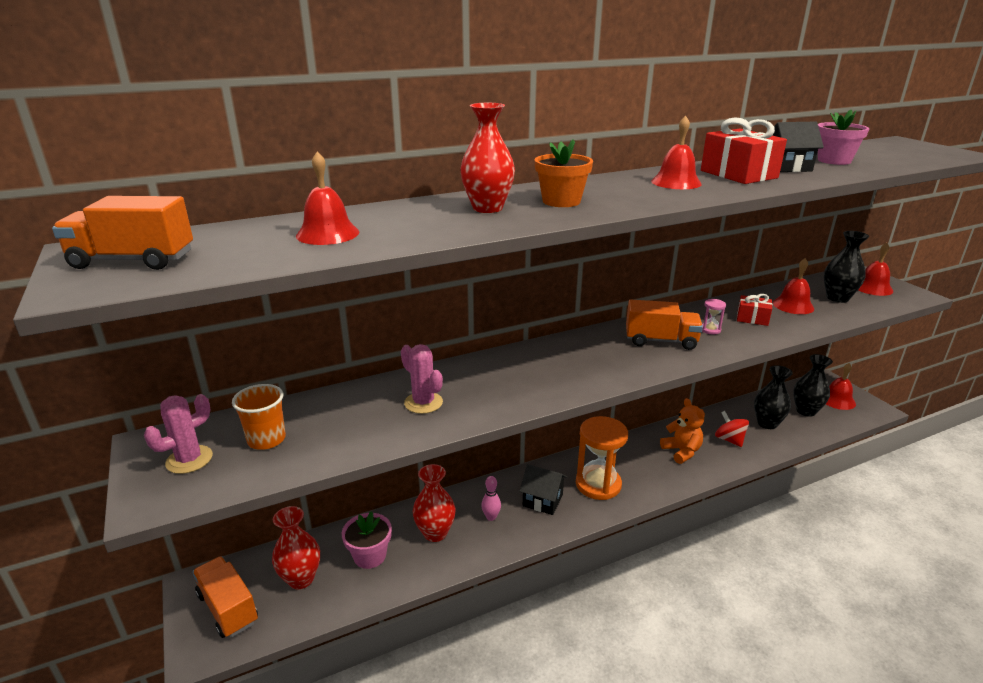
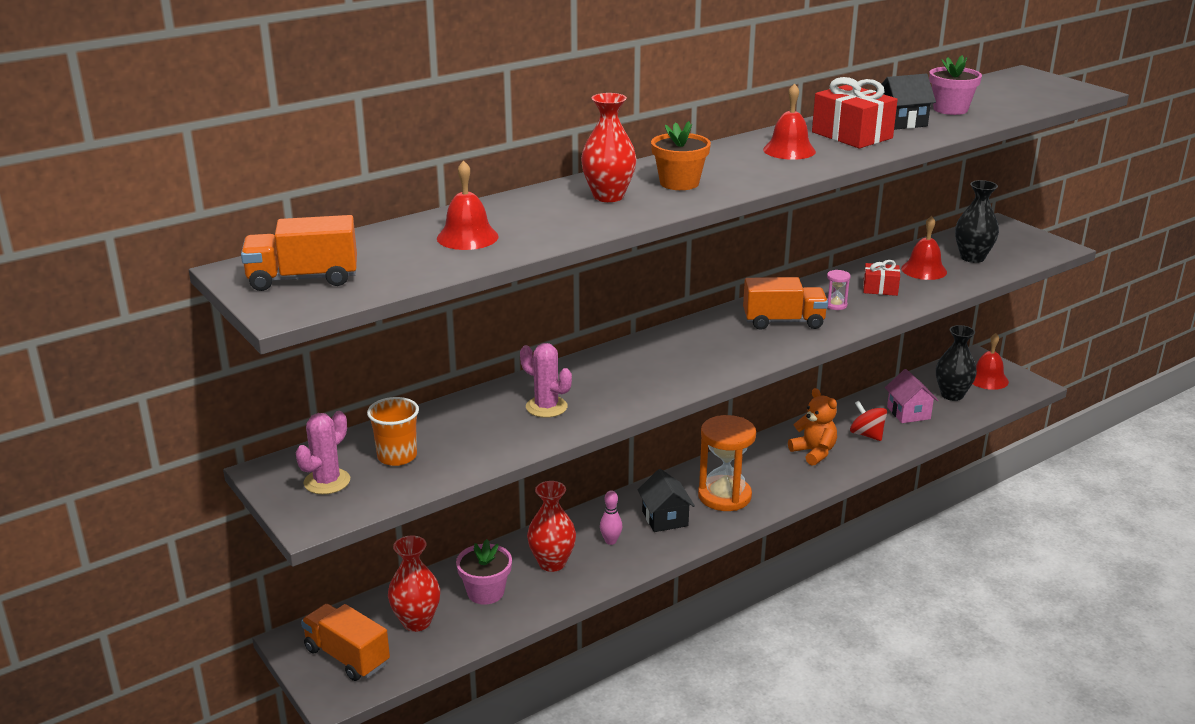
camera: 10 degrees left, 0 degrees up
(542, 500) = (665, 518): black house -> black house turned 60 degrees clockwise
(767, 423) = (908, 413): black vase -> pink house
(872, 288) = (1011, 242): red bell -> none

